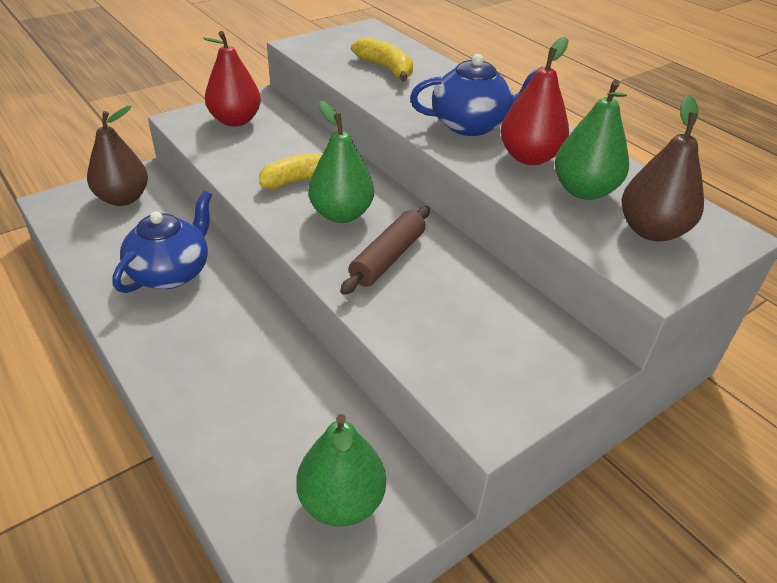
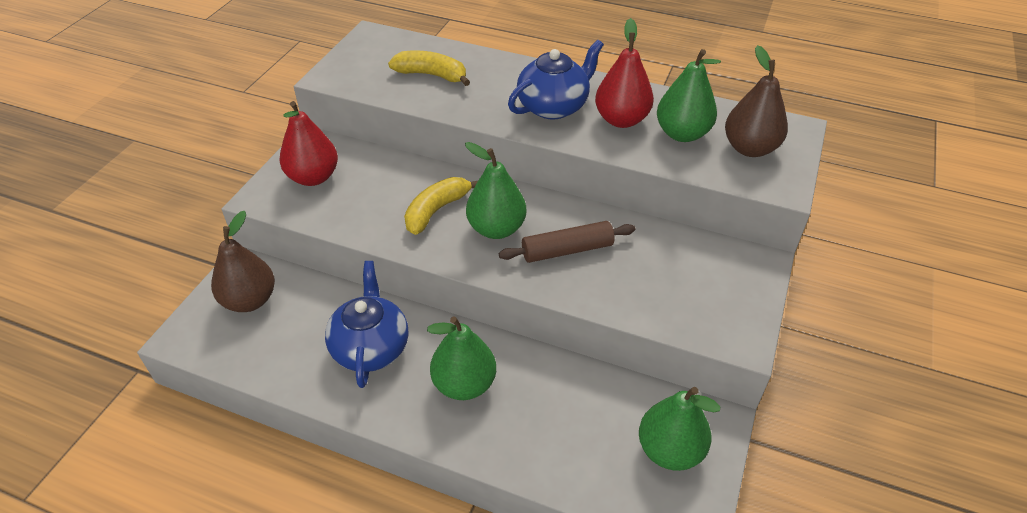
camera: 30 degrees left, 5 degrees up
(213, 338) = (464, 384): none -> green pear
(388, 258) = (567, 250): brown rolling pin -> brown rolling pin turned 75 degrees clockwise

